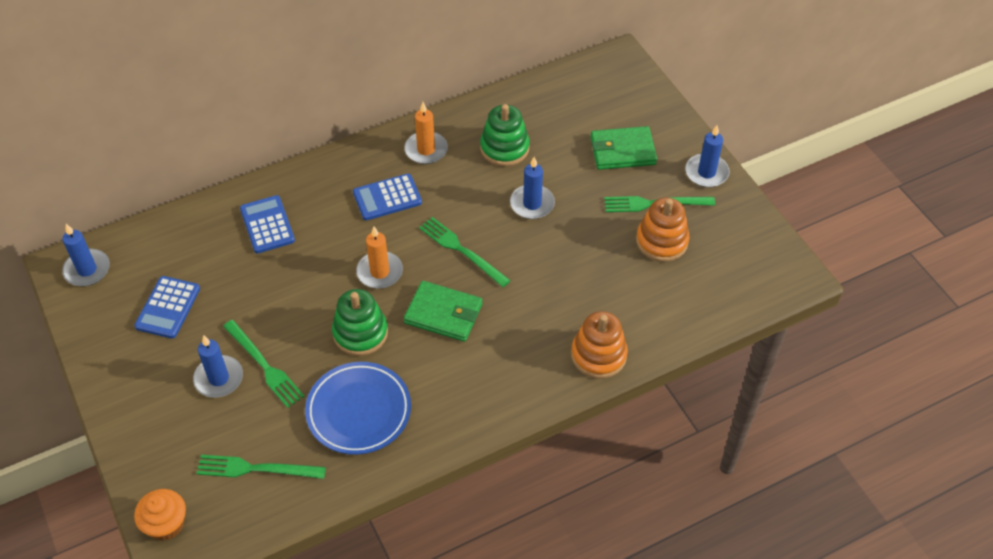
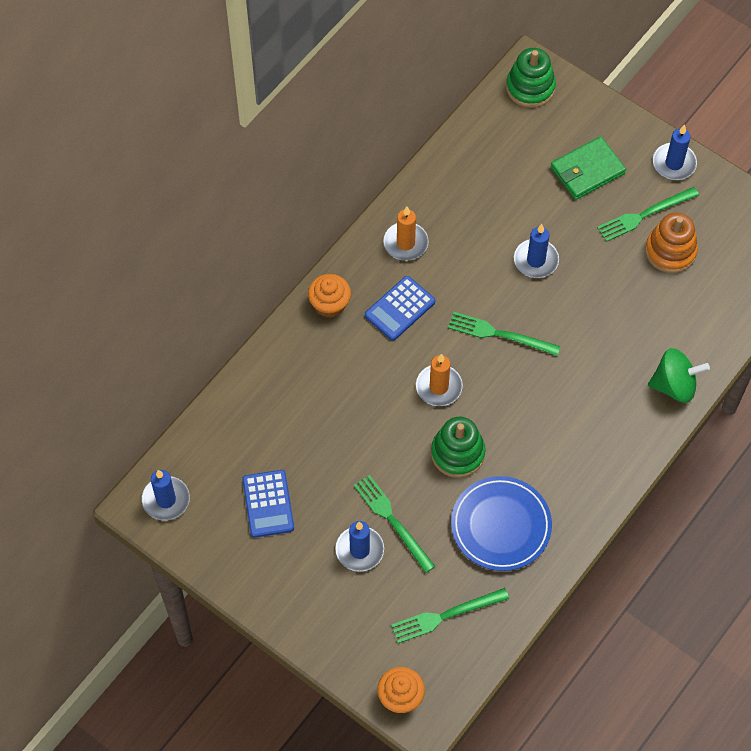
camera: 25 degrees left, 10 degrees up
(264, 366) = (392, 520): green fork -> green fork turned 150 degrees counterclockwise
(267, 225) = (305, 383): blue calculator -> none
(330, 172) = (329, 304): none -> orange cupcake
(443, 313) = (519, 403): green wallet -> none
(504, 148) = (477, 211): green stacking toy -> green stacking toy (530, 87)
(598, 355) = (674, 385): orange stacking toy -> green spinning top

